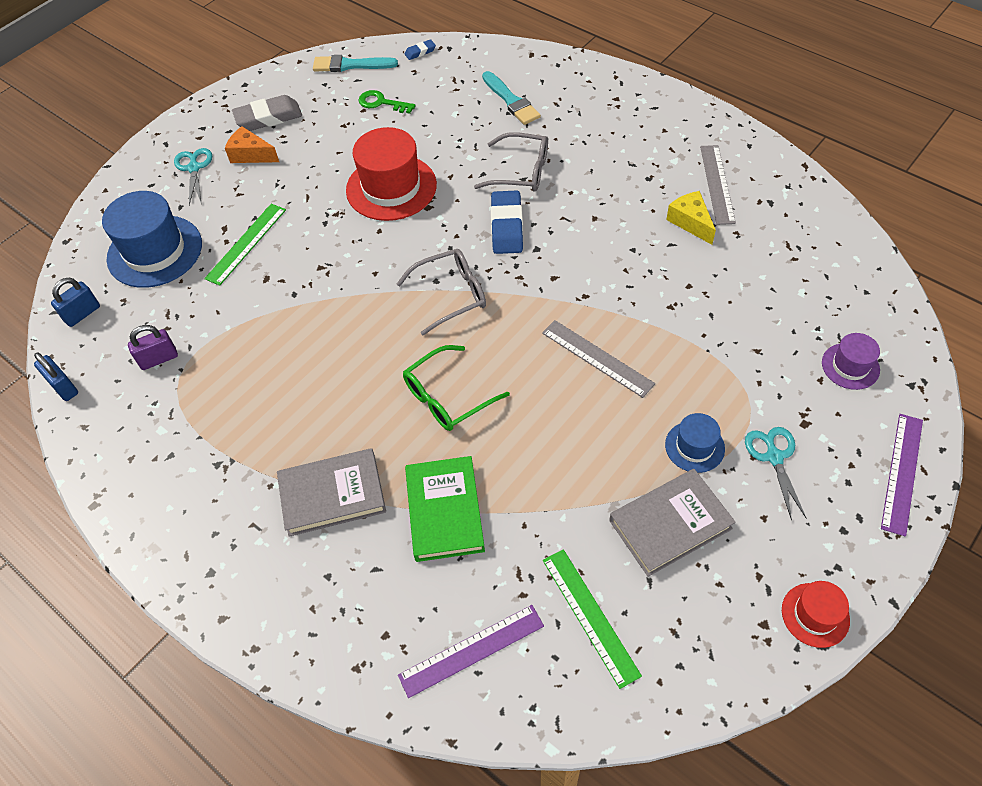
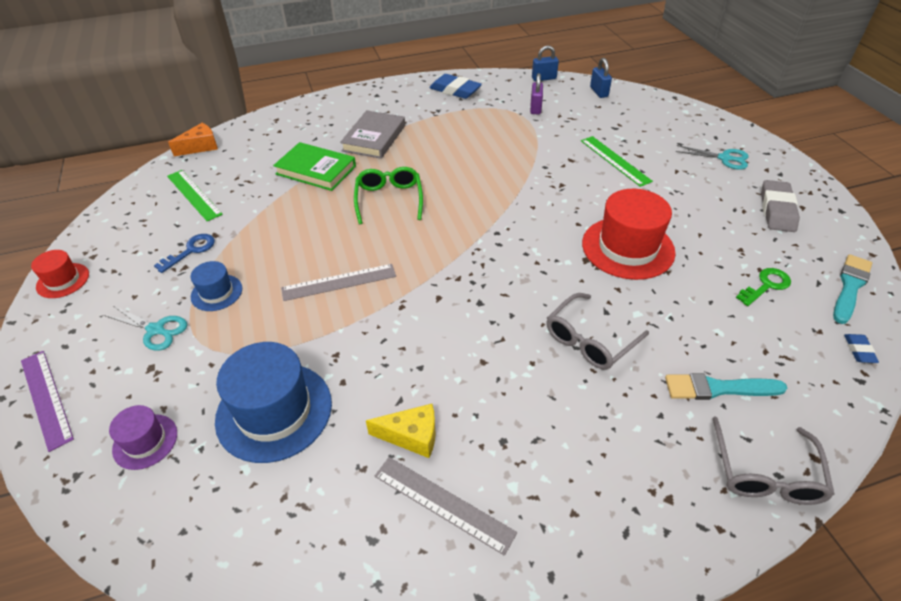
camera: 120 degrees right, 10 degrees down
(155, 251) = (637, 125): blue hat -> blue hat (274, 411)
(251, 155) = (725, 188): orange cheese -> orange cheese (200, 147)
(451, 295) = (475, 234): grey glasses -> grey glasses (765, 473)
(471, 650) = (235, 152): purple ruler -> none
(507, 226) = (522, 296): blue eraser -> blue eraser (455, 90)
(590, 616) = (194, 195): green ruler -> green ruler turned 45 degrees clockwise
(670, 524) = (191, 251): grey book -> blue key

